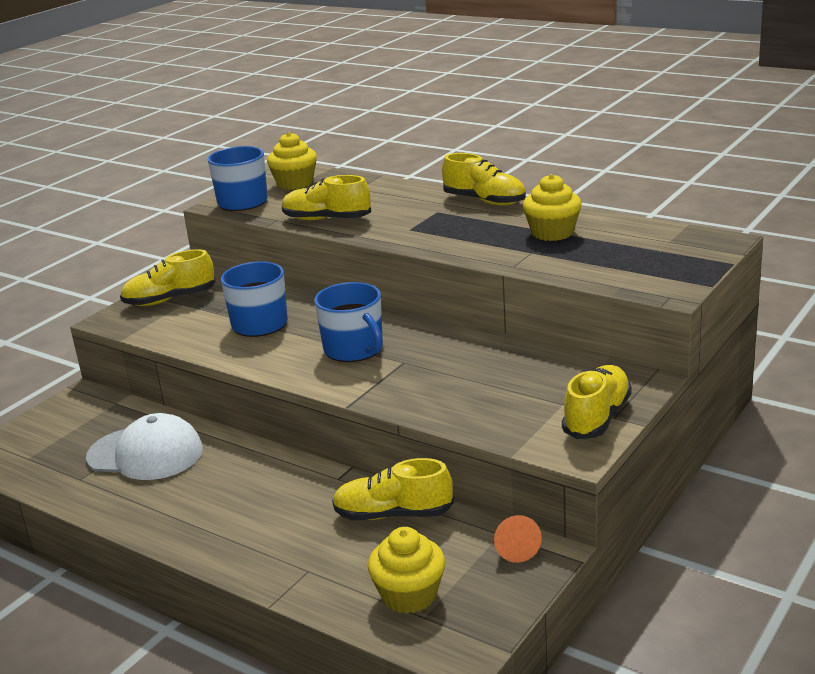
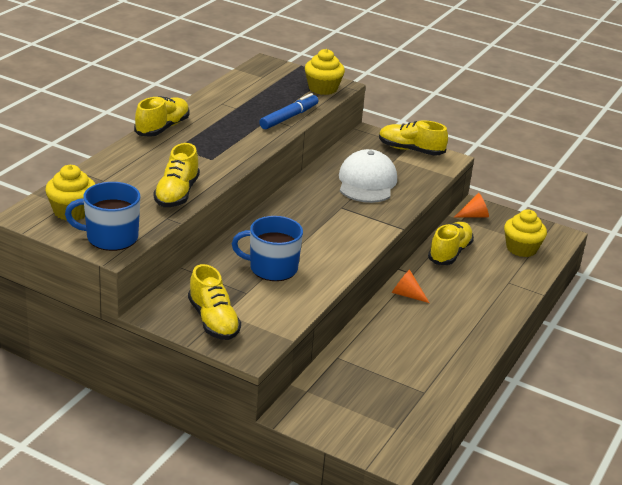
camera: 100 degrees left, 5 degrees up
(145, 454) = (387, 362): white cap -> white cap (367, 182)
(285, 471) = (406, 295): none -> orange cone
(354, 349) = (321, 225): blue mug -> none
(393, 514) = (449, 253): yellow shoe -> yellow shoe turned 150 degrees counterclockwise
(539, 263) = (289, 117): none -> blue marker
(552, 233) = (237, 109): yellow cupcake -> yellow cupcake (323, 88)

